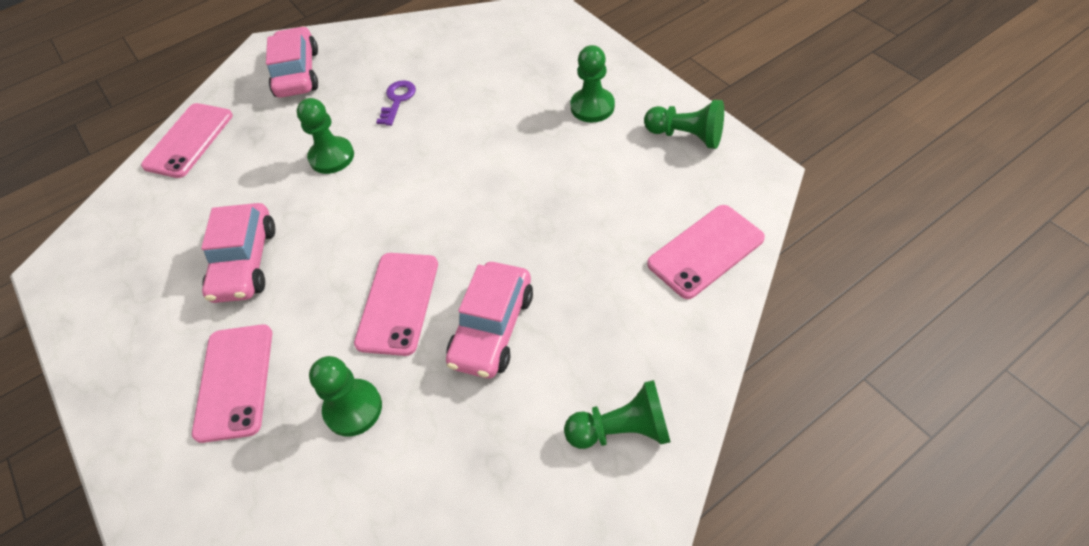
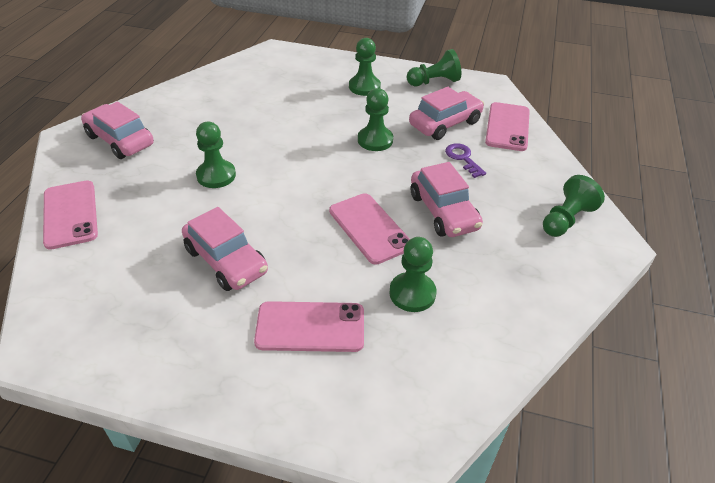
camera: 45 degrees left, 10 degrees down
(234, 382) = (310, 327): pink phone -> pink phone turned 45 degrees counterclockwise
(397, 100) = (226, 128): purple key -> purple key (463, 158)
(524, 190) = (375, 140): none -> green pawn
(630, 206) = (445, 123): none -> pink car

